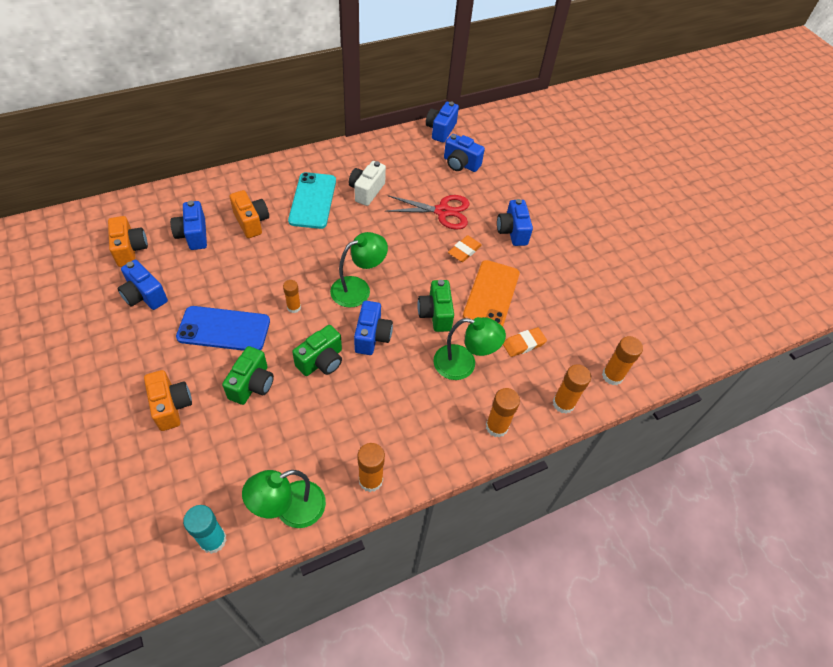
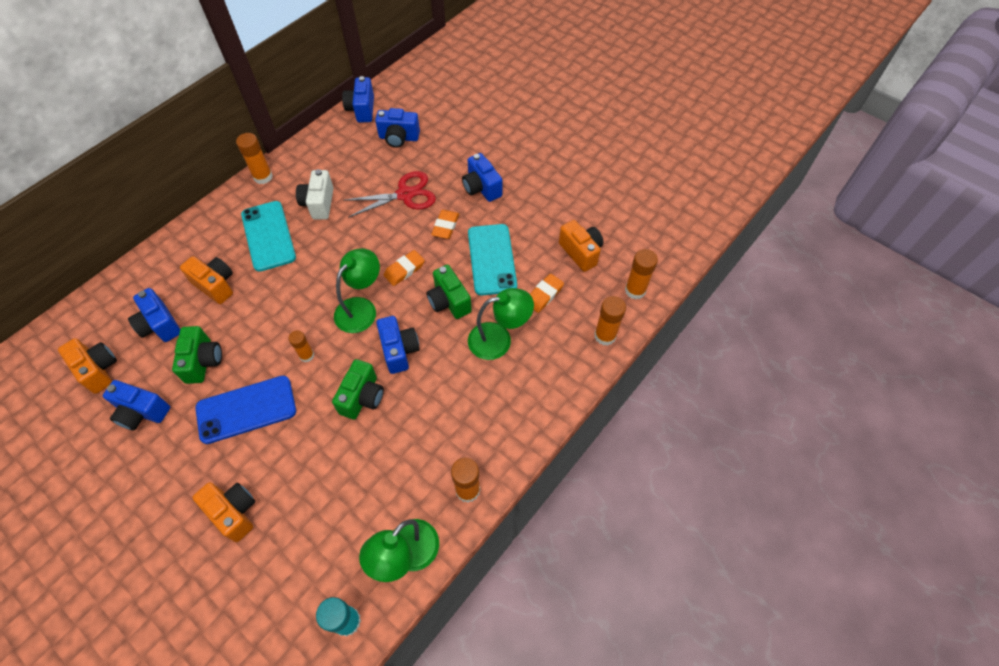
camera: 20 degrees left, 5 degrees up
(252, 385) = (305, 452): green camera -> green camera (203, 361)
(410, 272) = (404, 270): none -> orange eraser
(491, 294) = (492, 259): orange phone -> turquoise phone
(496, 427) = (557, 385): orange glue stick -> orange glue stick (263, 177)
(576, 321) = (581, 252): none -> orange camera

